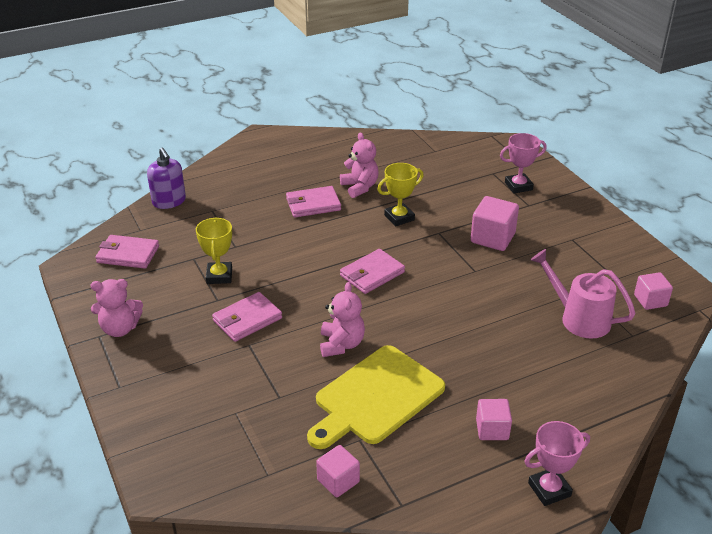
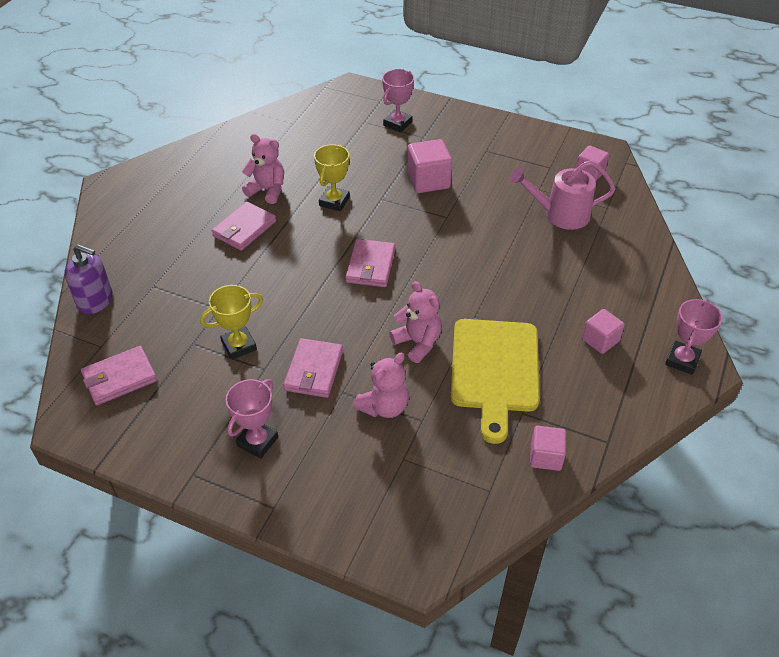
camera: 40 degrees left, 10 degrees up
(120, 329) = (205, 454): pink teddy bear -> pink teddy bear (384, 406)
(159, 341) = (257, 441): none -> pink trophy
(219, 276) = (239, 345): yellow trophy -> yellow trophy turned 75 degrees counterclockwise

